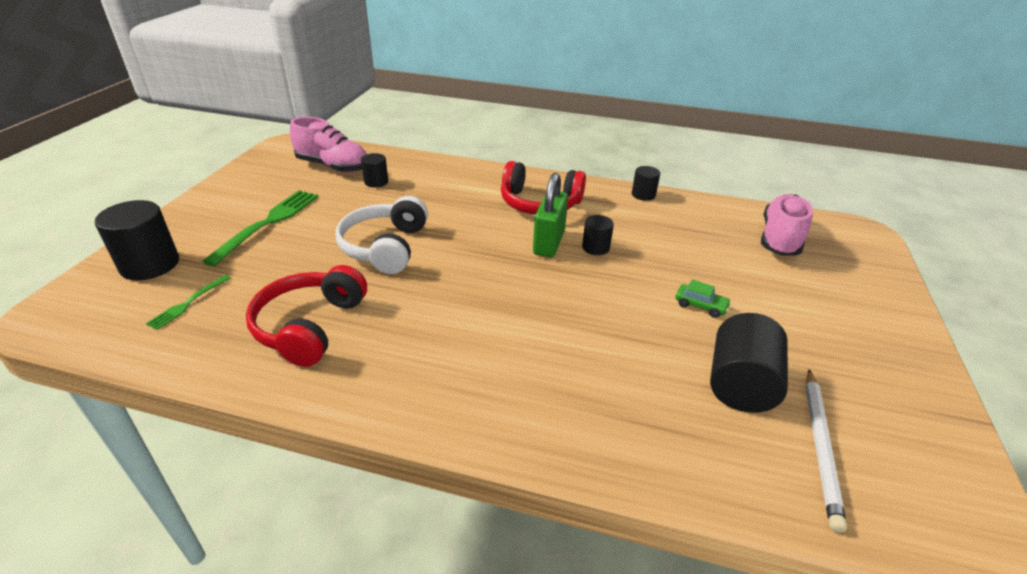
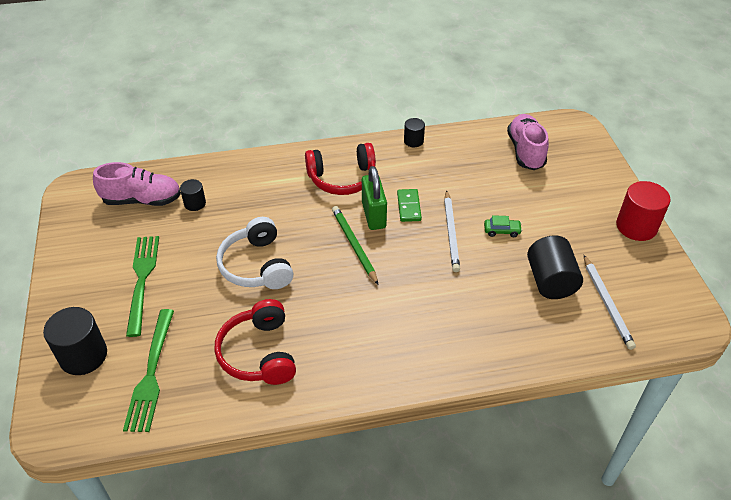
camera: 25 degrees left, 10 degrees up
(188, 303) = (151, 374): green fork -> green fork, size x1.94
(504, 262) = (354, 245): none -> green pencil
(595, 247) = (408, 207): black cylinder -> green domino
(631, 287) = (451, 233): none -> white pencil
(914, 364) = (636, 226): none -> red cylinder

